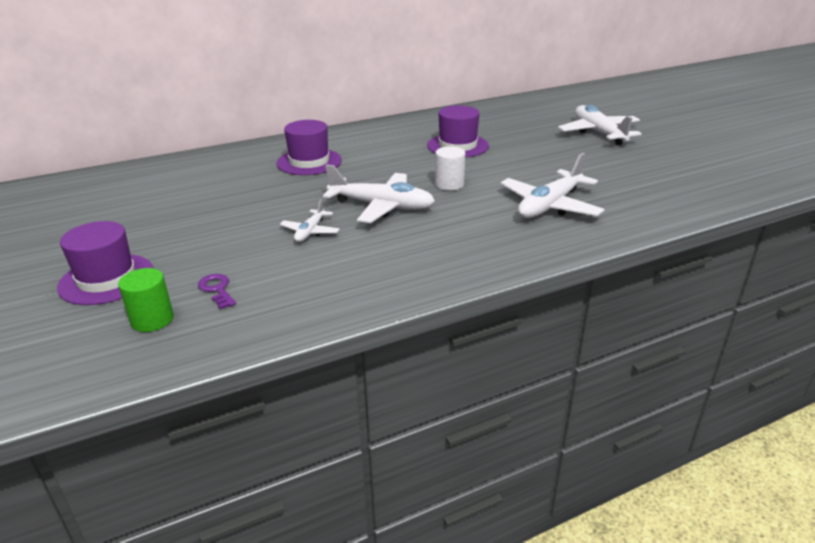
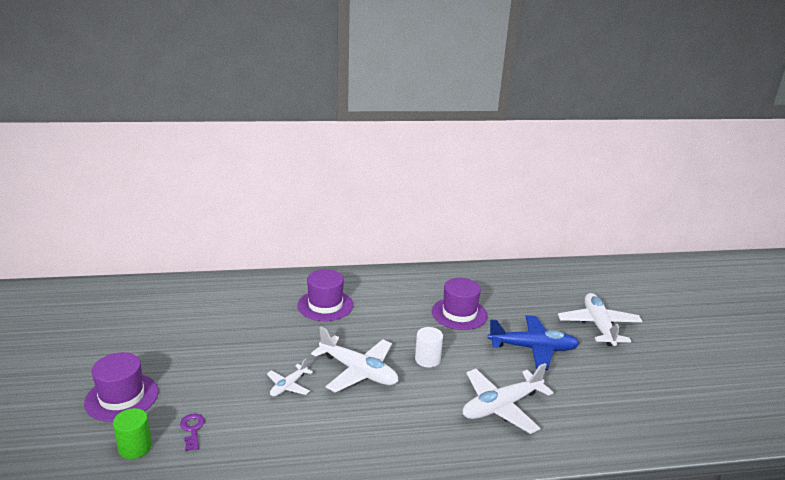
camera: 15 degrees right, 5 degrees down
(549, 159) = (533, 348): none -> blue plane

